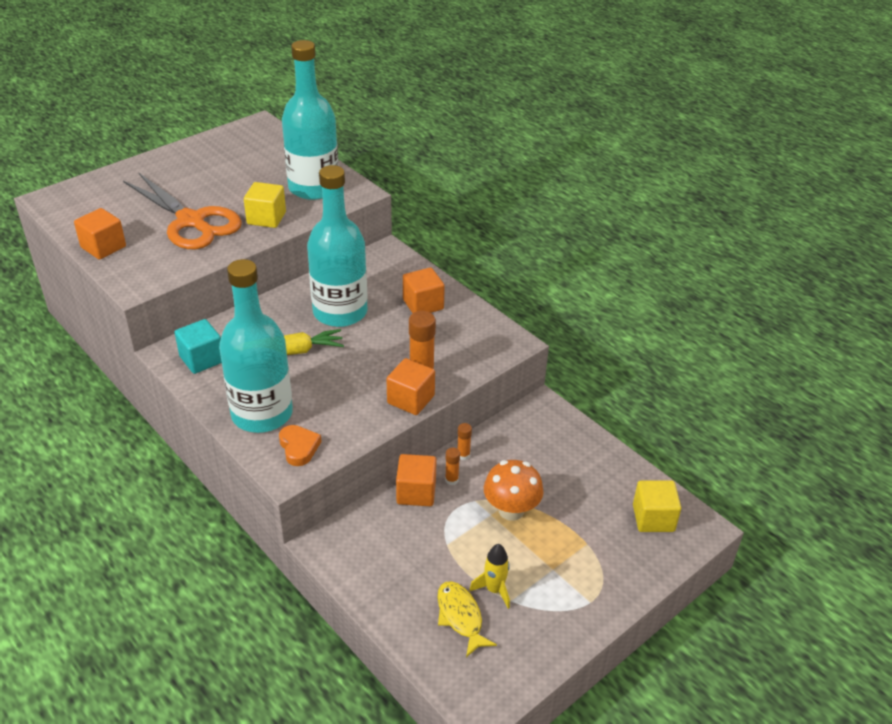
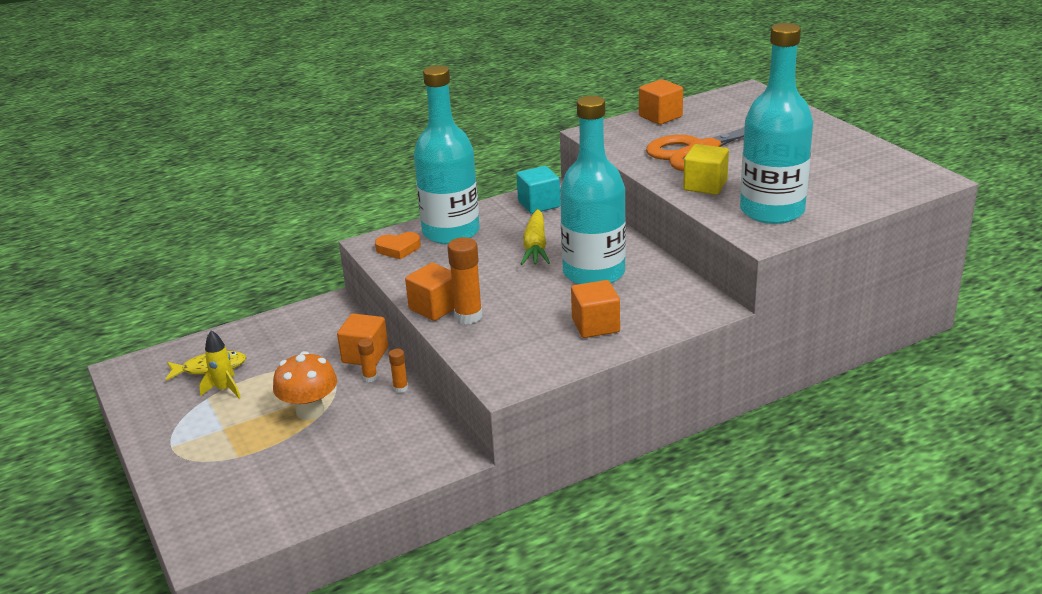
camera: 105 degrees right, 10 degrees down
(653, 518) = (239, 513): yellow cube -> none

